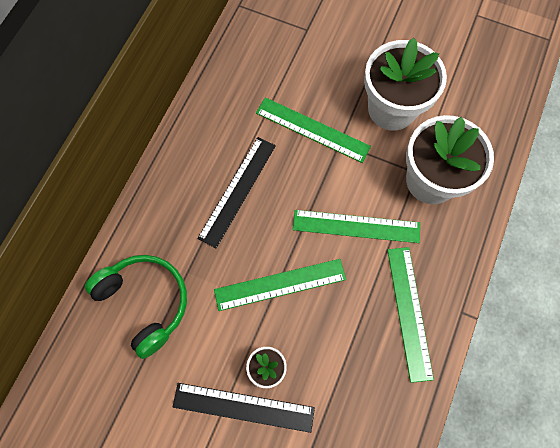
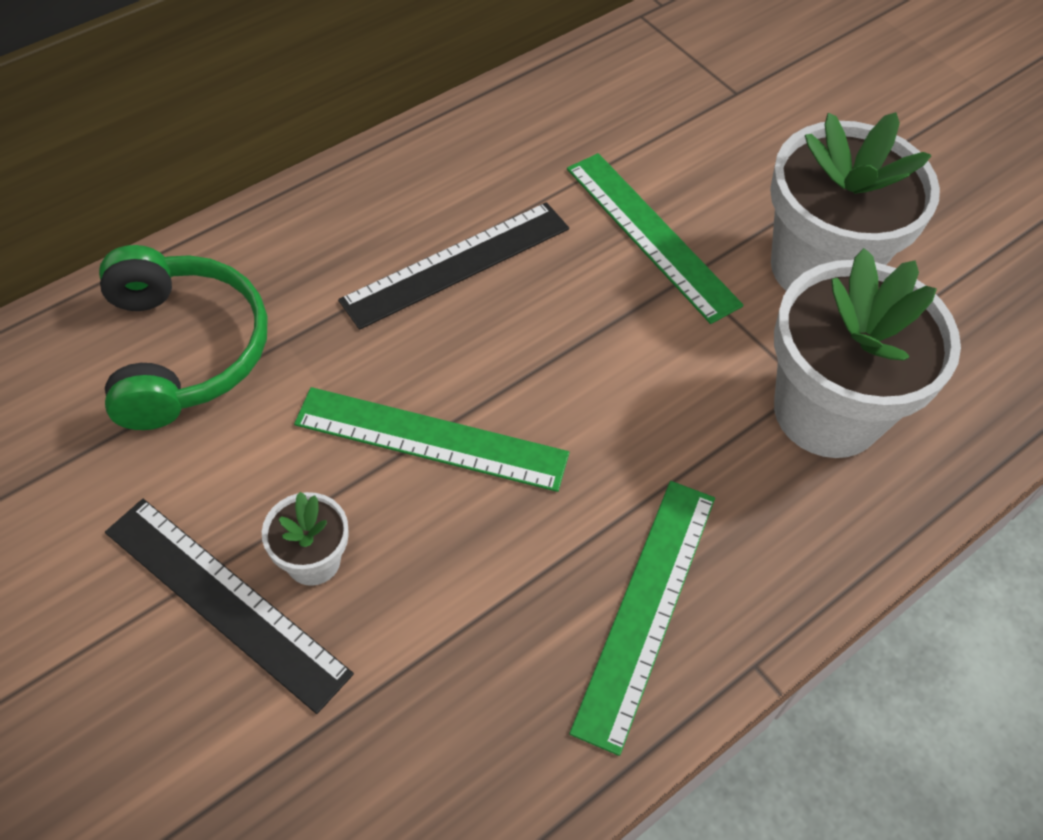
camera: 25 degrees right, 15 degrees down
(356, 226) = (634, 417): green ruler -> none

